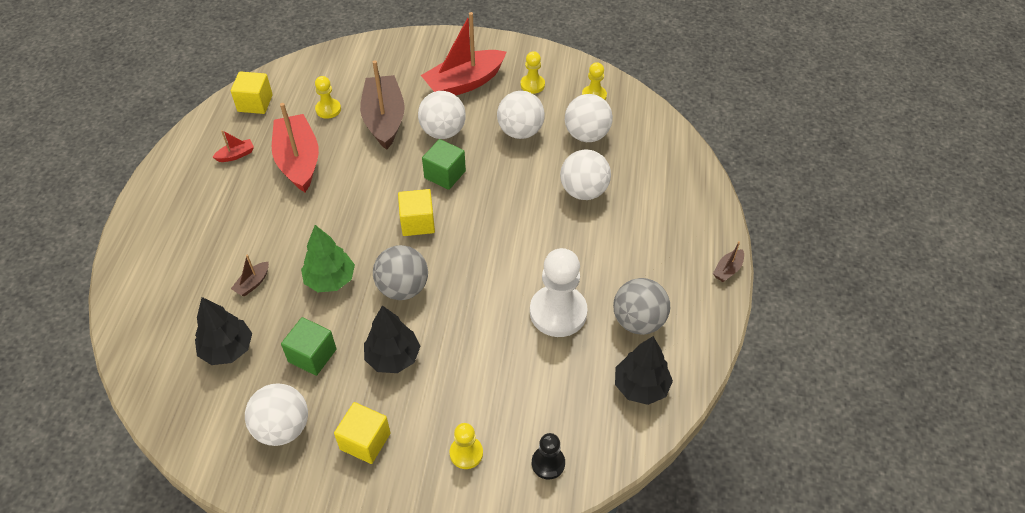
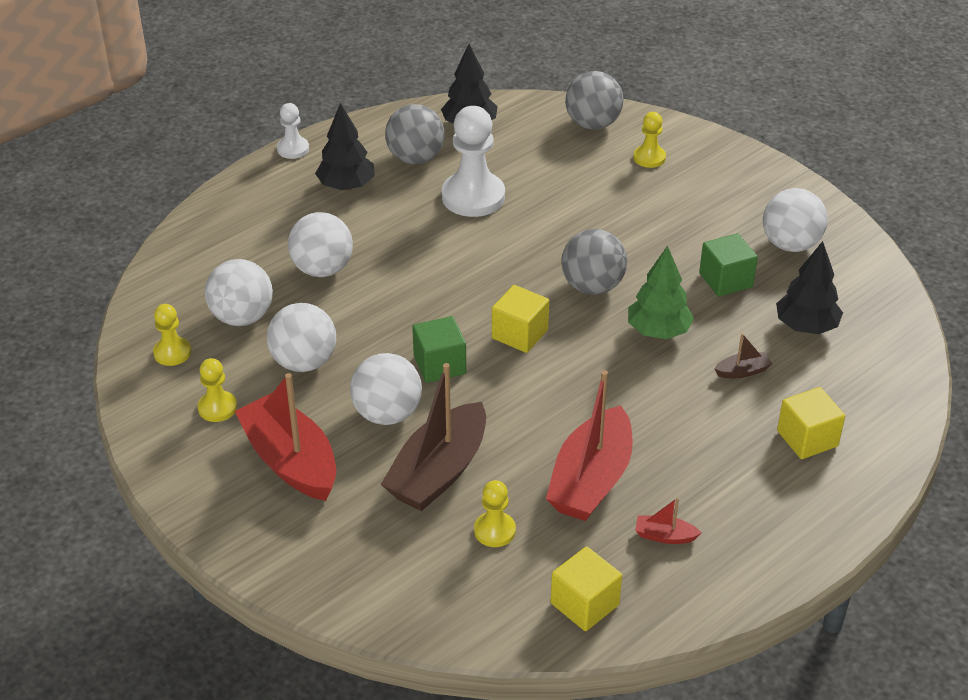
camera: 140 degrees left, 10 degrees down
(365, 441) = (725, 202): yellow cube -> yellow cube (807, 438)
(393, 357) = (652, 241): black tree -> black tree (346, 186)
(464, 83) = (290, 461): red boat -> red boat turned 135 degrees counterclockwise
(548, 463) = (592, 124): black pawn -> grey ball
(727, 270) = (293, 149): brown boat -> white pawn

